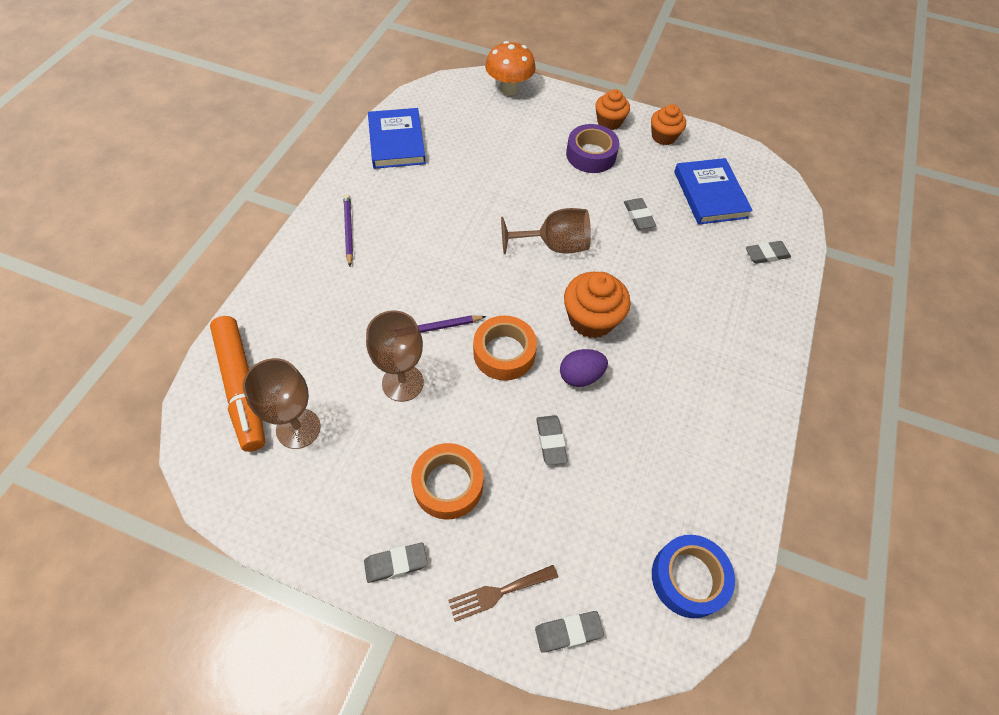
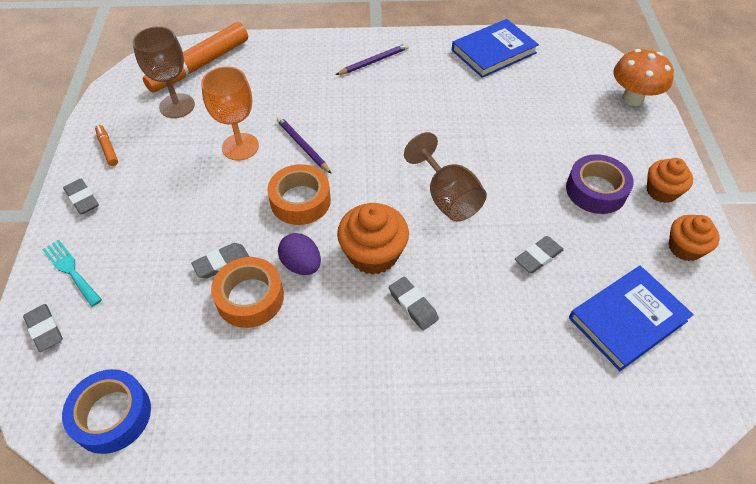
camera: 70 degrees right, 5 degrees down
(326, 520) = (108, 148): none -> orange marker
(403, 383) = (240, 147): brown goblet -> orange goblet
(448, 484) = (157, 207): orange tape -> orange tape (250, 297)
(498, 592) = (71, 270): brown fork -> turquoise fork
(766, 255) = (572, 406): grey eraser -> grey eraser (413, 305)

